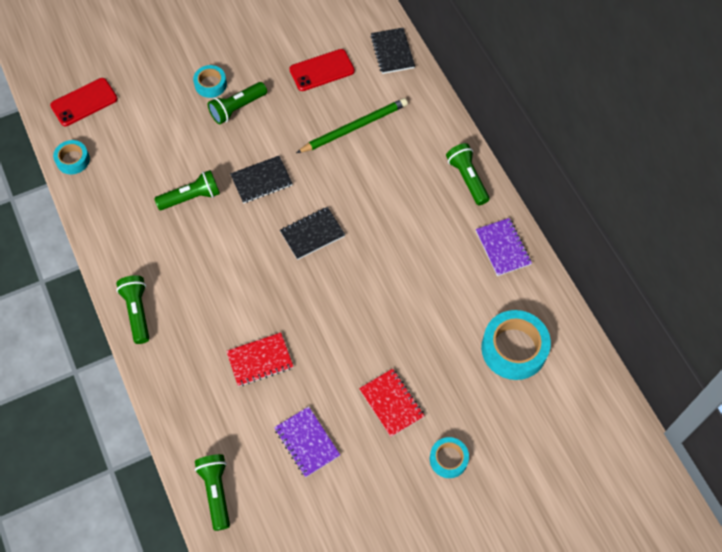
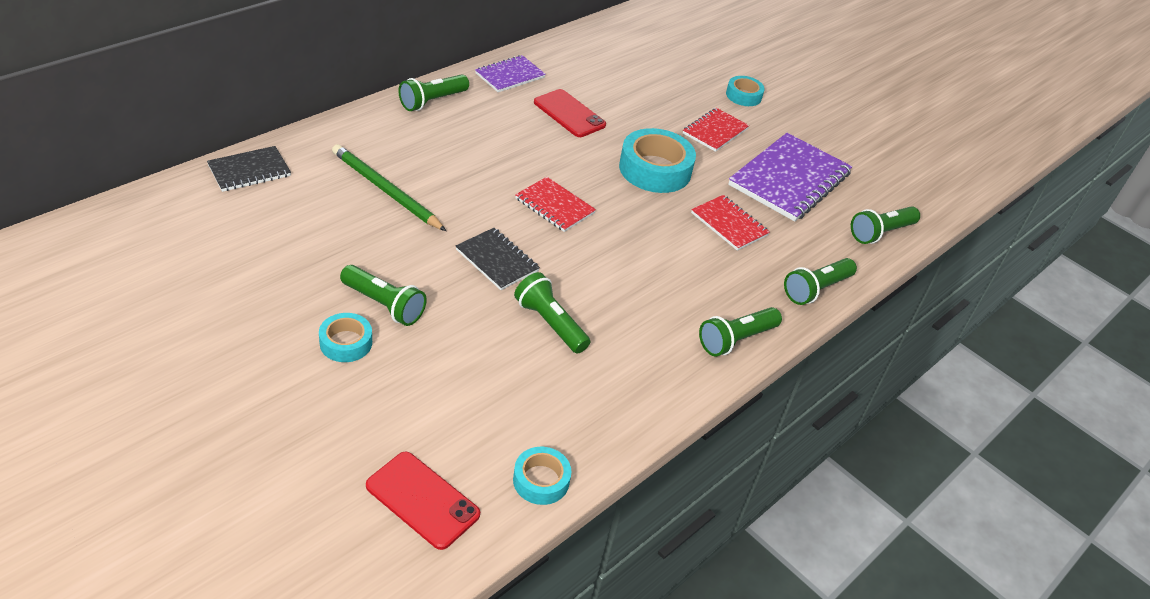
camera: 115 degrees left, 20 degrees down
(167, 396) = (816, 289): none -> green flashlight
(307, 442) = (789, 179): purple notebook -> purple notebook, size x1.82
(312, 234) = (554, 206): black notebook -> red notebook
(322, 70) = (295, 230): red phone -> red phone (569, 114)
(514, 349) = (616, 66): turquoise tape -> turquoise tape (655, 169)

